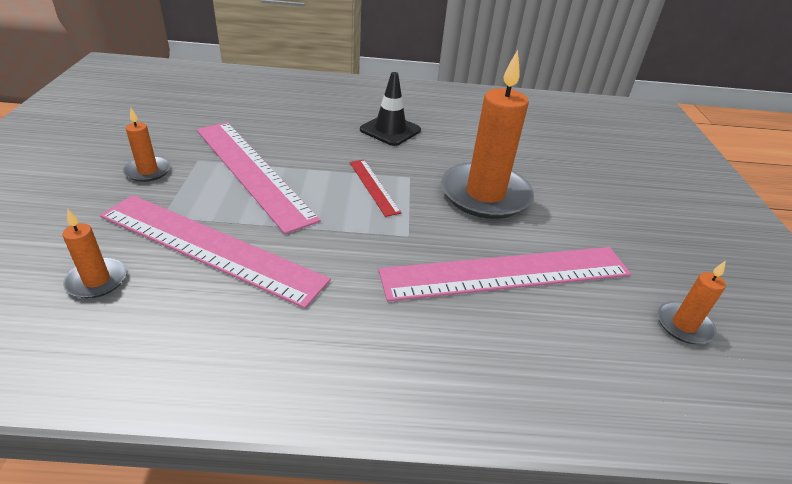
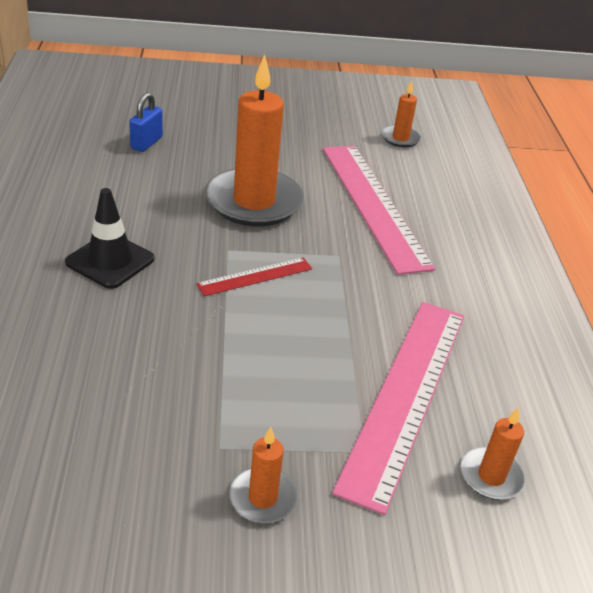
camera: 95 degrees left, 0 degrees up
(252, 171) = (242, 383): pink ruler -> none
(557, 148) = (146, 143): none -> blue padlock

